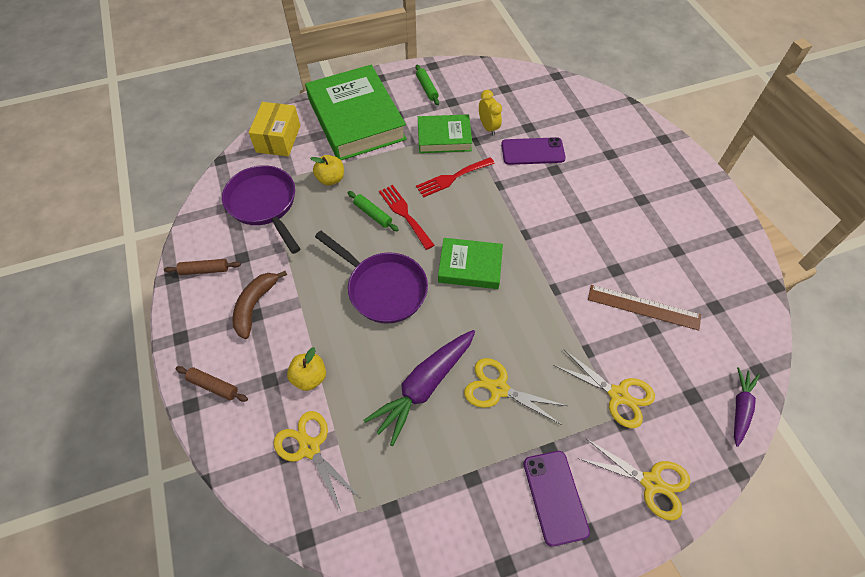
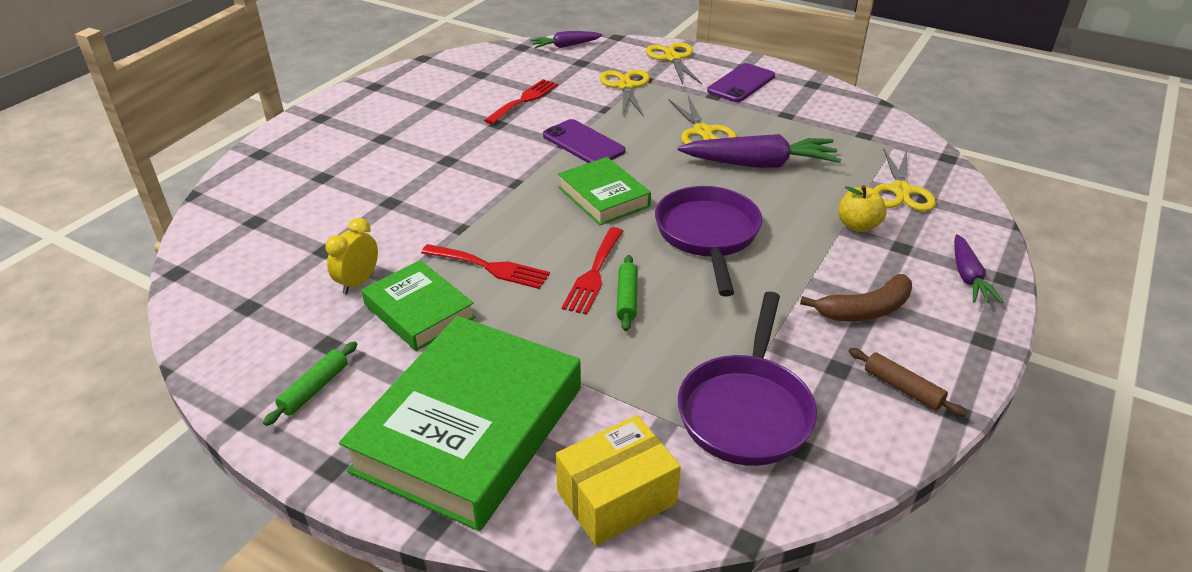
camera: 130 degrees left, 20 degrees down
(213, 386) = (968, 277): brown rolling pin -> purple carrot
(331, 179) = (620, 373): yellow apple -> none
(532, 151) = (373, 228): purple phone -> purple phone (583, 143)
(643, 307) = (524, 100): brown ruler -> red fork

